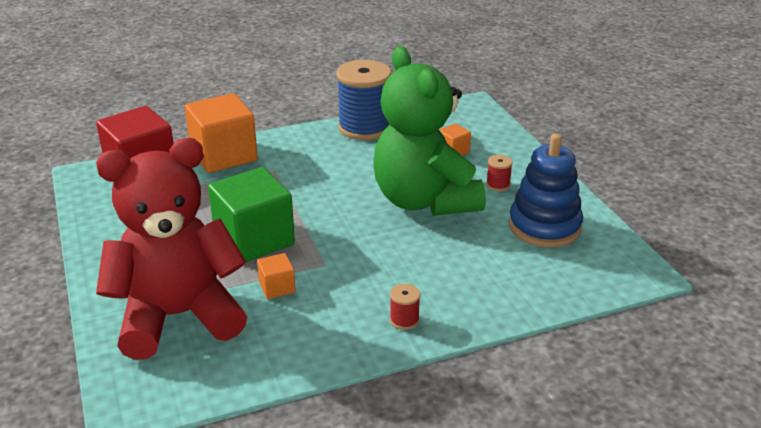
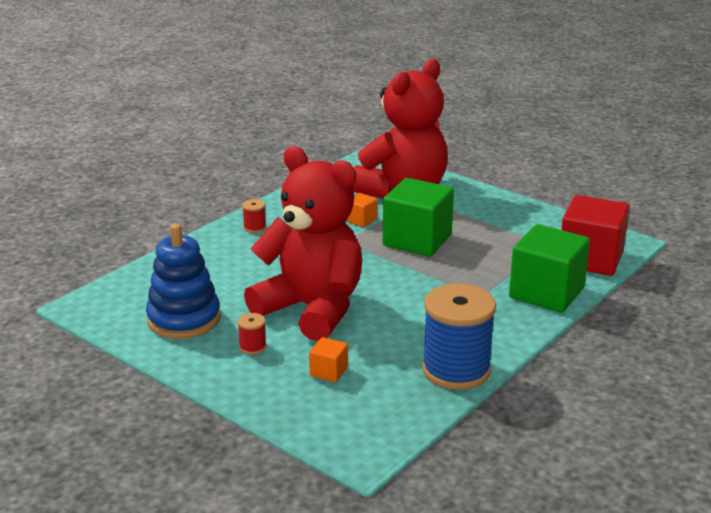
camera: 150 degrees right, 5 degrees down
(224, 155) = (546, 293): orange cube -> green cube
(424, 201) = (312, 309): green teddy bear -> red teddy bear

